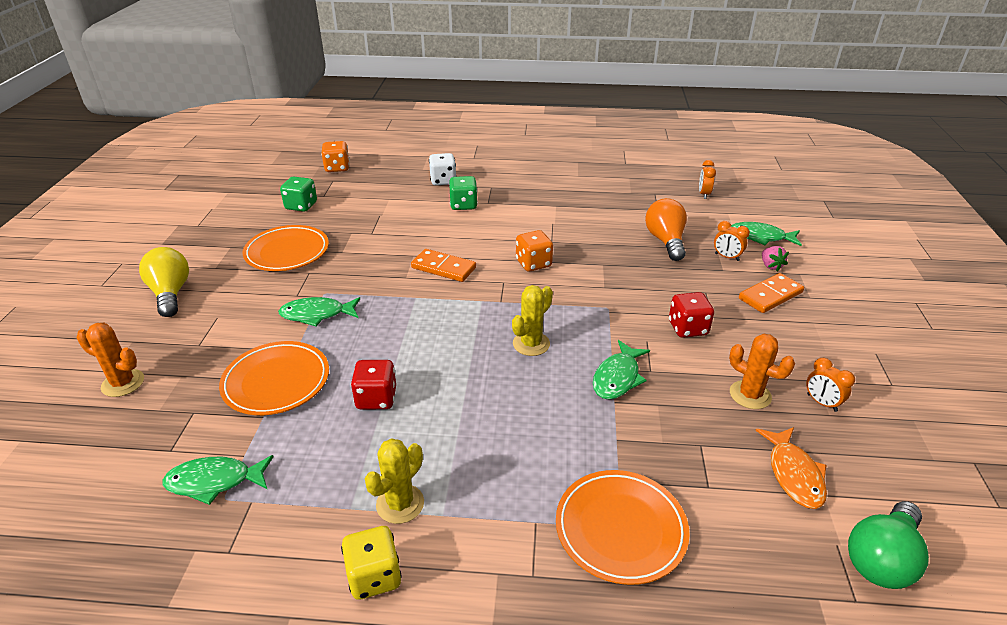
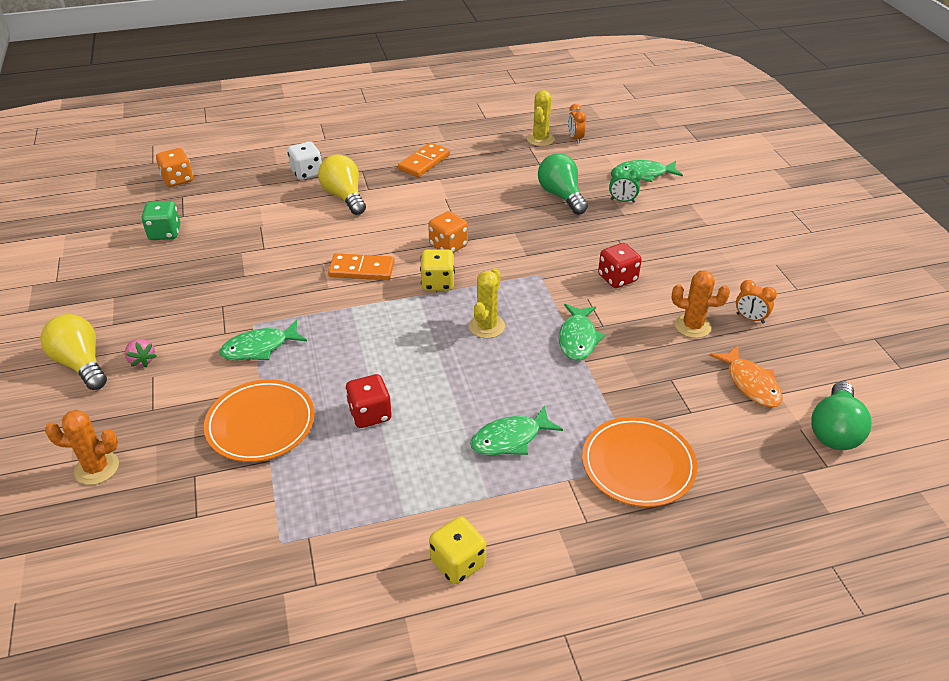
camera: 20 degrees left, 5 degrees up
(214, 481) = (261, 531): green fish -> green fish (510, 439)
(287, 252) = (183, 289): orange plate -> none
(400, 504) = (446, 499): yellow cactus -> yellow cactus (540, 139)
(463, 205) = (344, 197): green dice -> yellow light bulb
(506, 294) = (438, 283): none -> yellow dice
(665, 241) = (561, 196): orange light bulb -> green light bulb
(726, 257) = (622, 201): orange clock -> green clock
(770, 266) = (663, 201): pink strawberry -> pink strawberry (142, 360)
(770, 295) = (674, 230): orange domino -> orange domino (424, 162)

